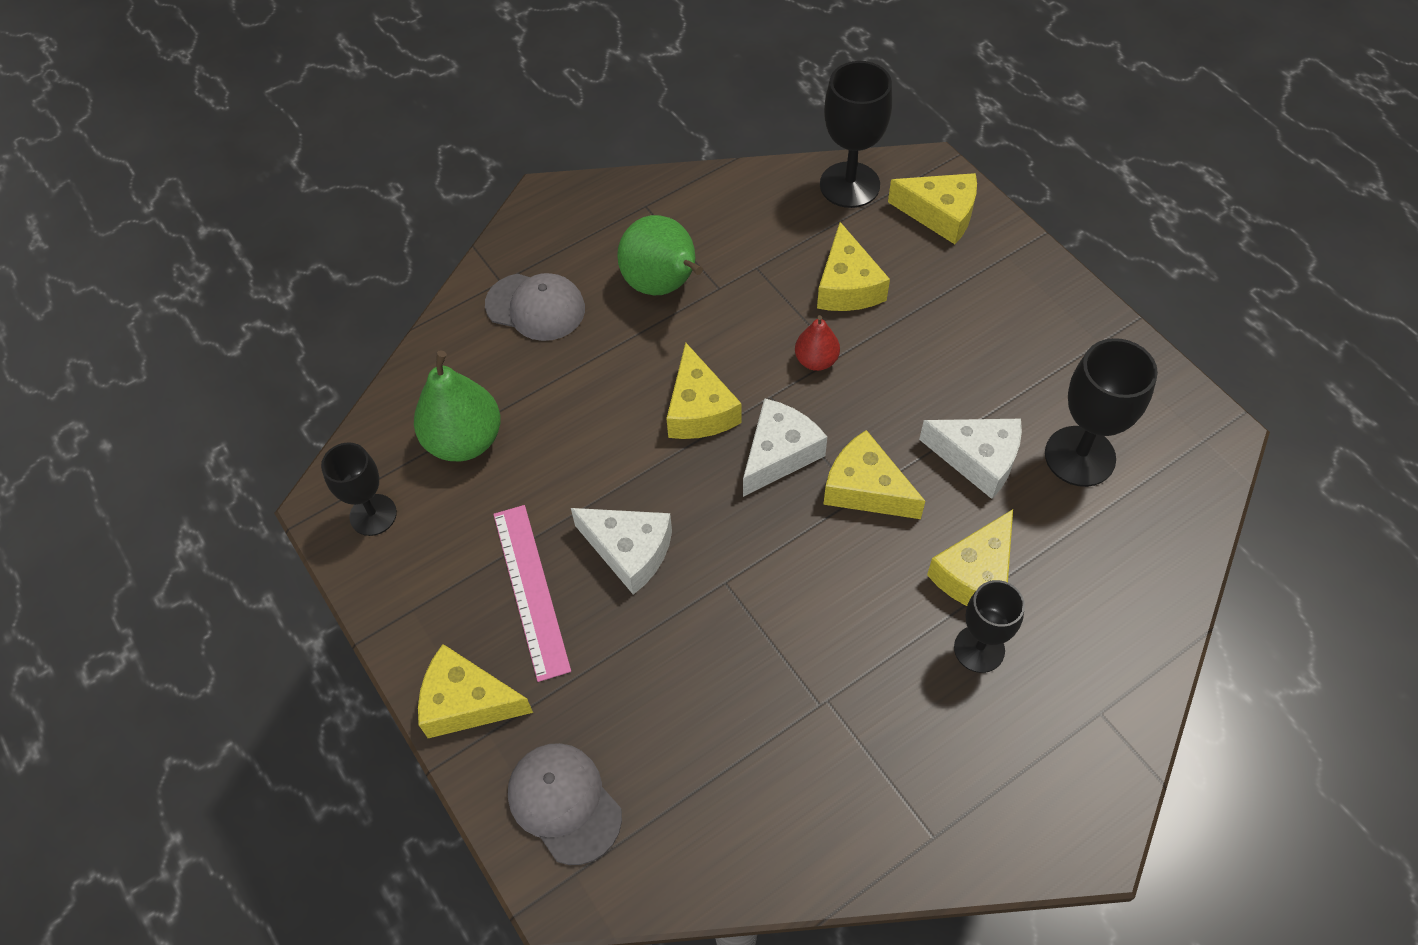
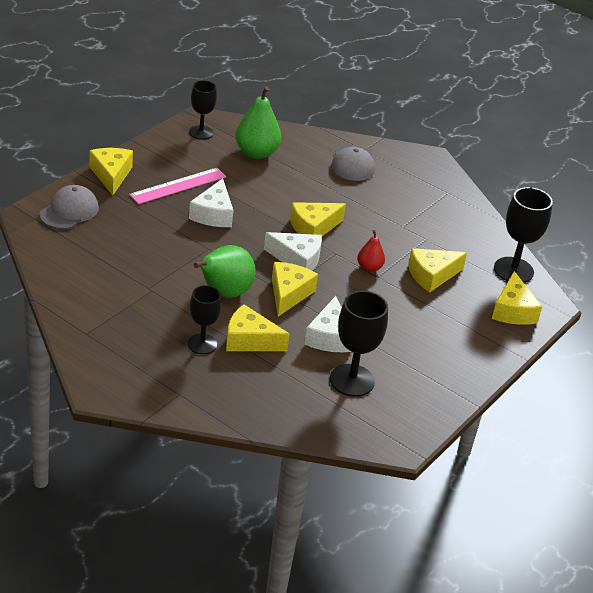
camera: 65 degrees right, 20 degrees down
(663, 285) = (392, 205): green pear -> green pear (223, 293)

